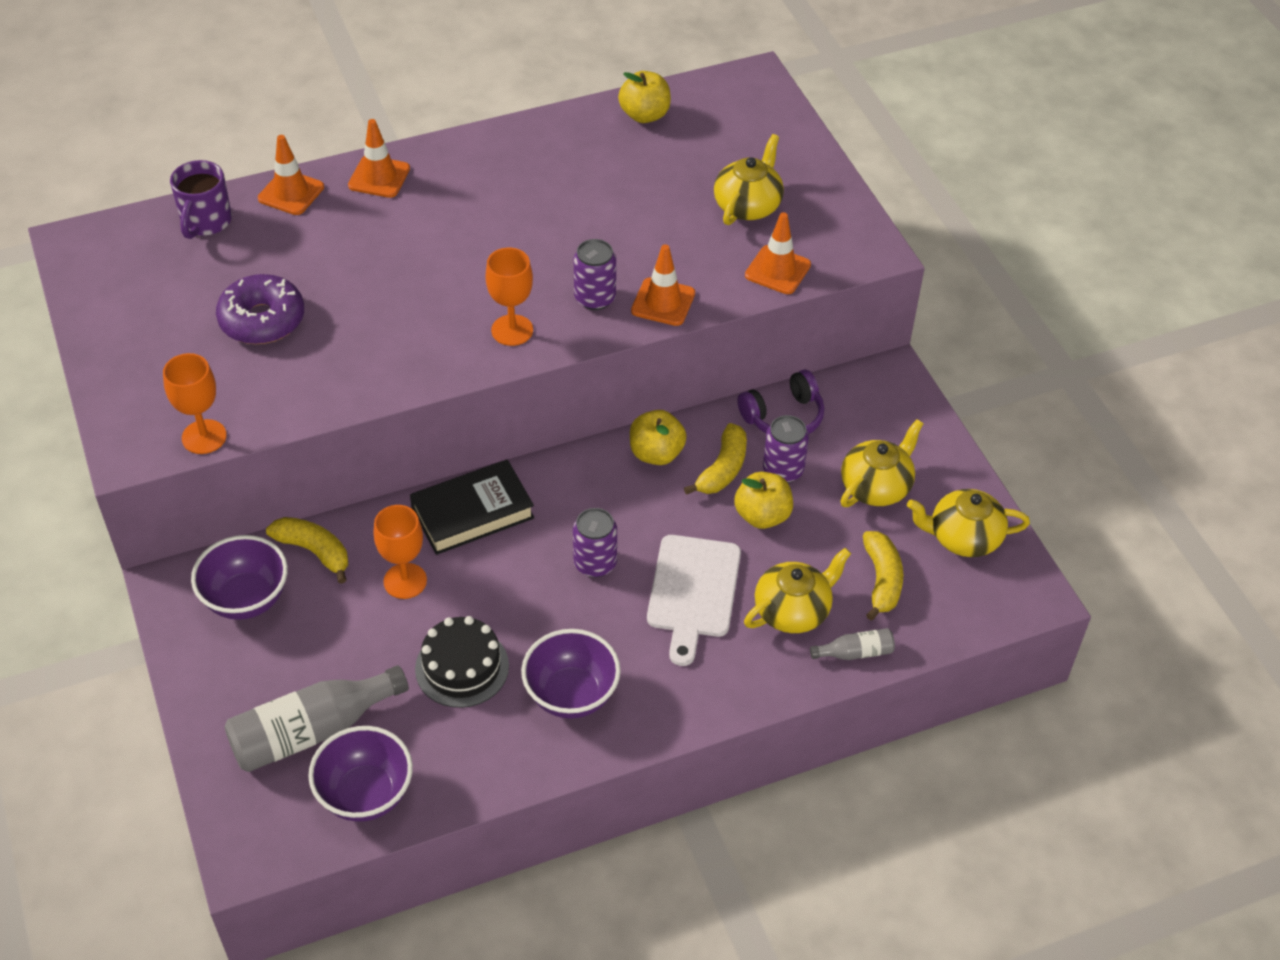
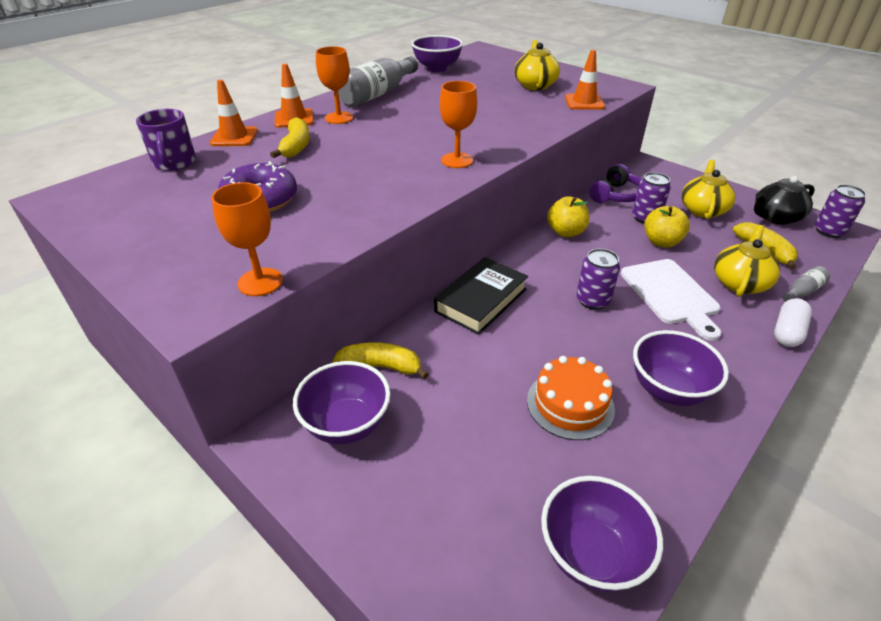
camera: 25 degrees left, 10 degrees down
(312, 731) = (492, 515): grey bottle -> grey bottle (377, 94)
(405, 581) = (470, 360): orange goblet -> orange goblet (339, 118)
(462, 667) = (570, 404): black cake -> orange cake
(595, 298) = (494, 135): purple can -> purple can (829, 231)
(644, 115) = (437, 68): yellow apple -> purple bowl
(663, 302) = (537, 127): orange traffic cone -> none
(722, 469) = (612, 227): yellow banana -> yellow banana (296, 146)
(772, 690) = (787, 332): none -> white capsule
(963, 537) = (775, 217): yellow teapot -> black teapot

